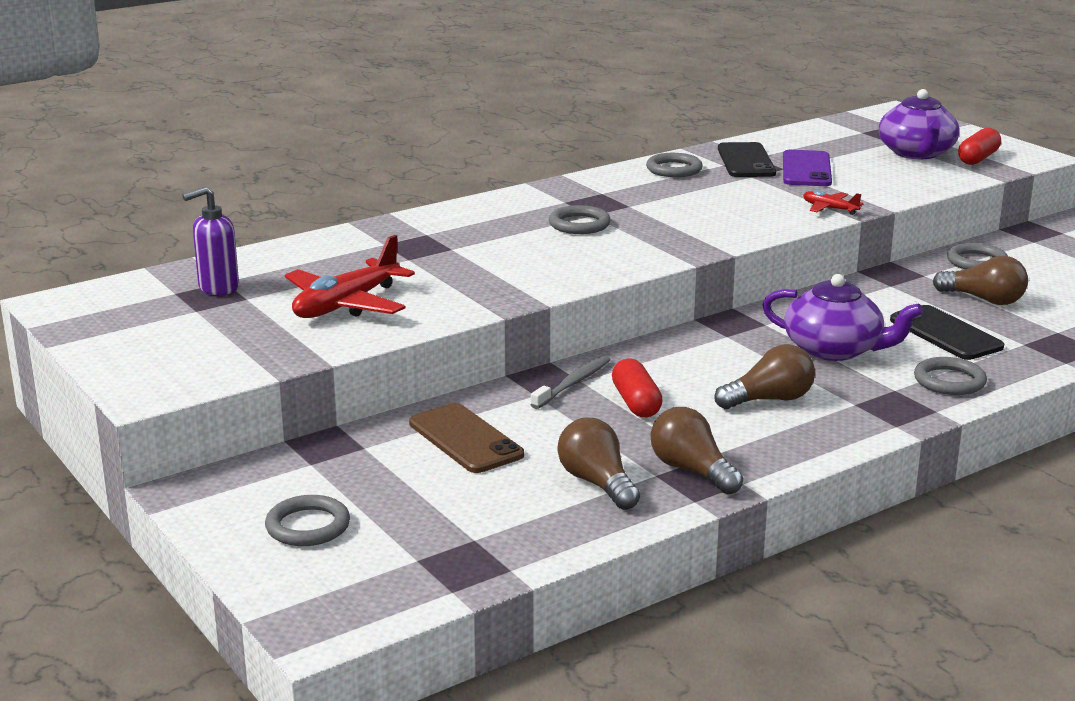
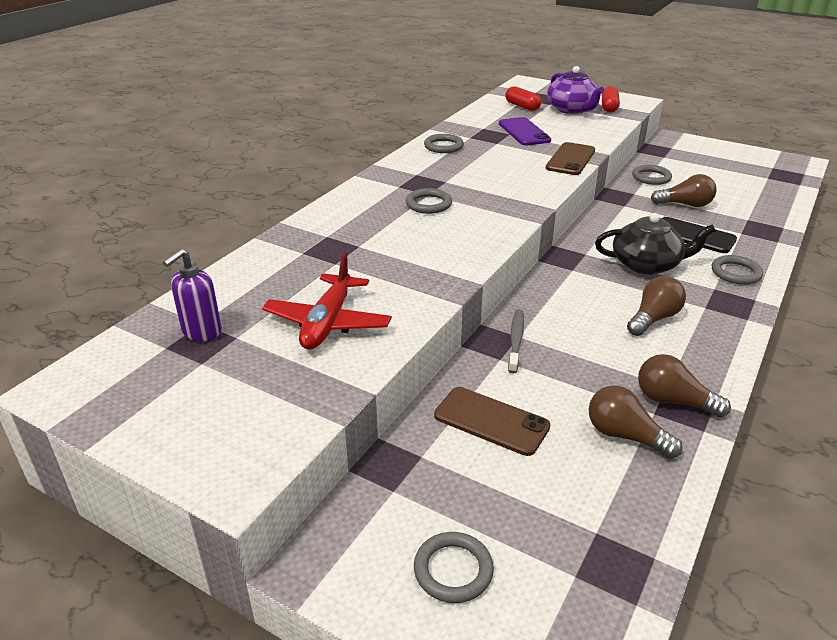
camera: 25 degrees left, 10 degrees up
(636, 403) = (574, 346): red capsule -> red capsule (522, 106)
(746, 161) = (481, 132): black phone -> none
(829, 209) = (570, 159): red plane -> brown phone
(834, 349) = (647, 264): purple teapot -> black teapot

